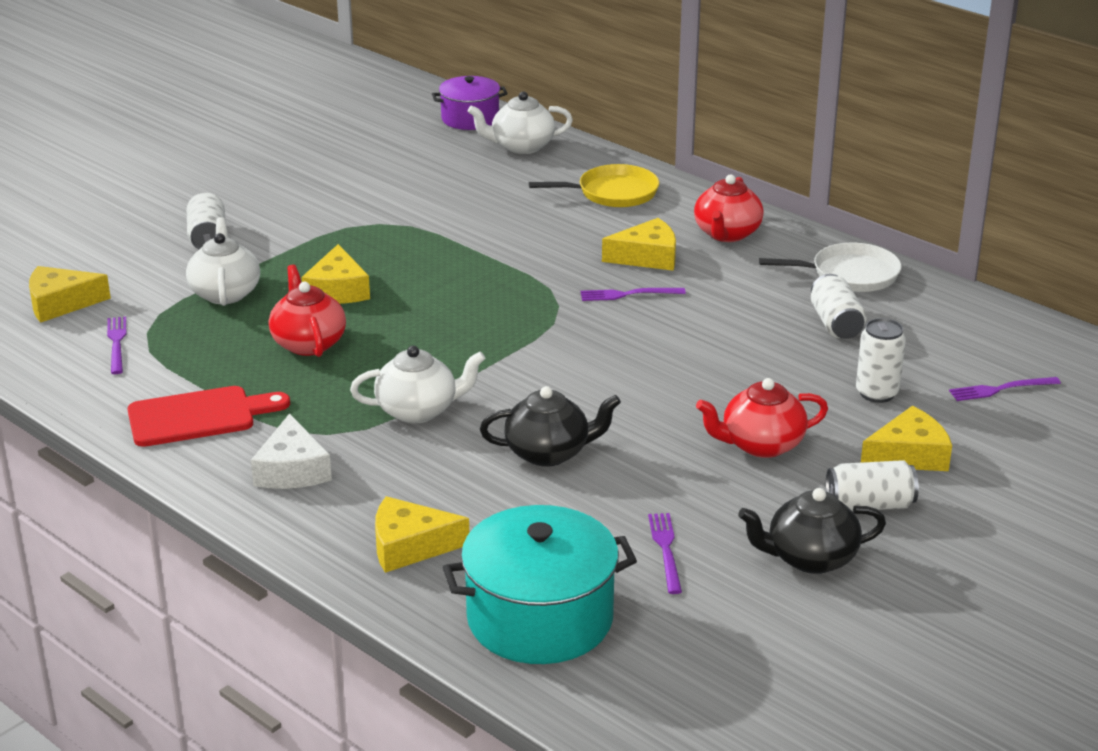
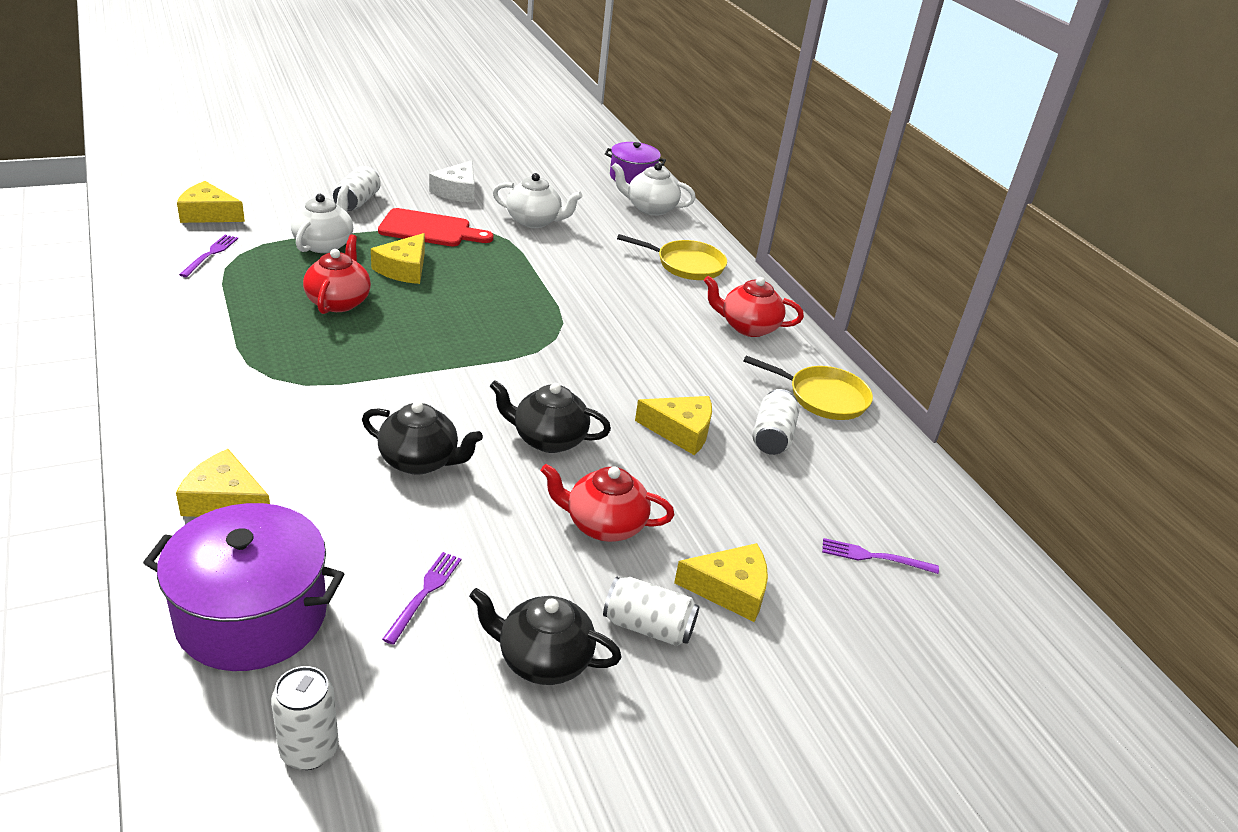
camera: 20 degrees right, 5 degrees up
(199, 416) = (199, 329): red cutting board -> red cutting board (430, 229)
(292, 470) = (214, 397): white cheese -> white cheese (457, 191)
(418, 410) = (359, 385): white teapot -> white teapot (534, 221)
(540, 618) = (252, 616): turquoise pot -> purple pot
(628, 294) = (620, 349): purple fork -> none
(643, 395) = (548, 439): none -> black teapot
(647, 257) = (665, 323): yellow cheese -> yellow cheese (681, 431)
(726, 234) = (748, 327): red teapot -> red teapot turned 60 degrees clockwise
(850, 275) = (823, 397): white pan -> yellow pan
(877, 393) = (753, 515): white can -> white can (309, 750)

